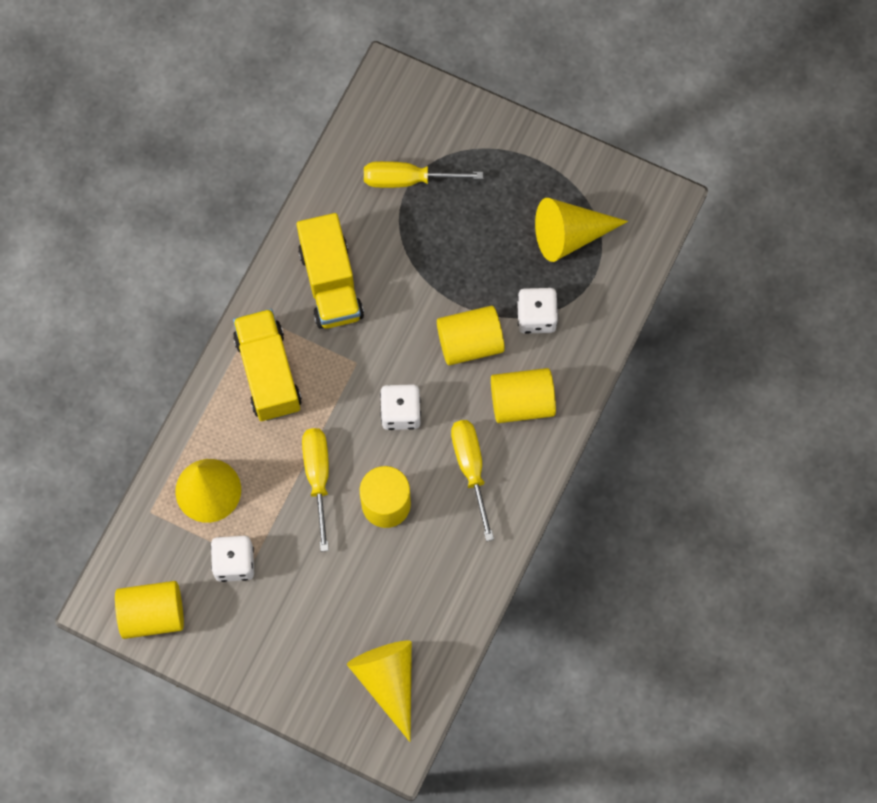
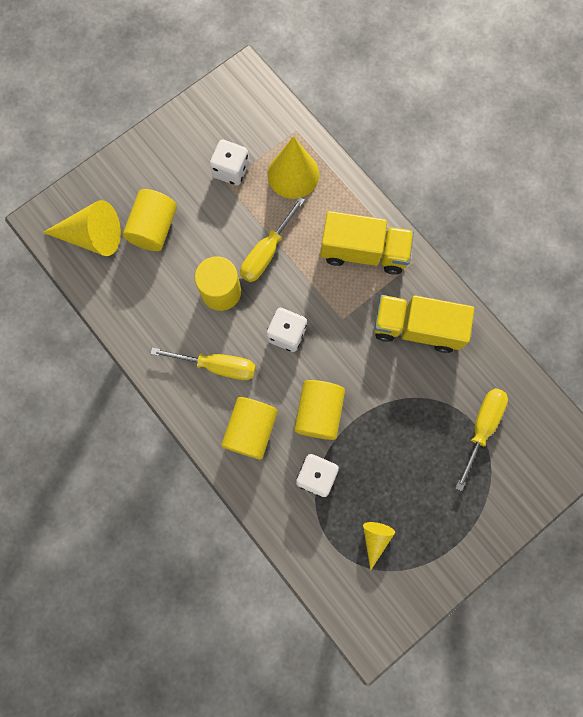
camera: 115 degrees right, 5 degrees up
(153, 614) = (222, 104): yellow cylinder -> yellow cylinder (154, 228)
(318, 476) = (266, 253): yellow screwdriver -> yellow screwdriver turned 105 degrees clockwise
(570, 235) = (375, 539): yellow cone -> yellow cone, size x0.55

